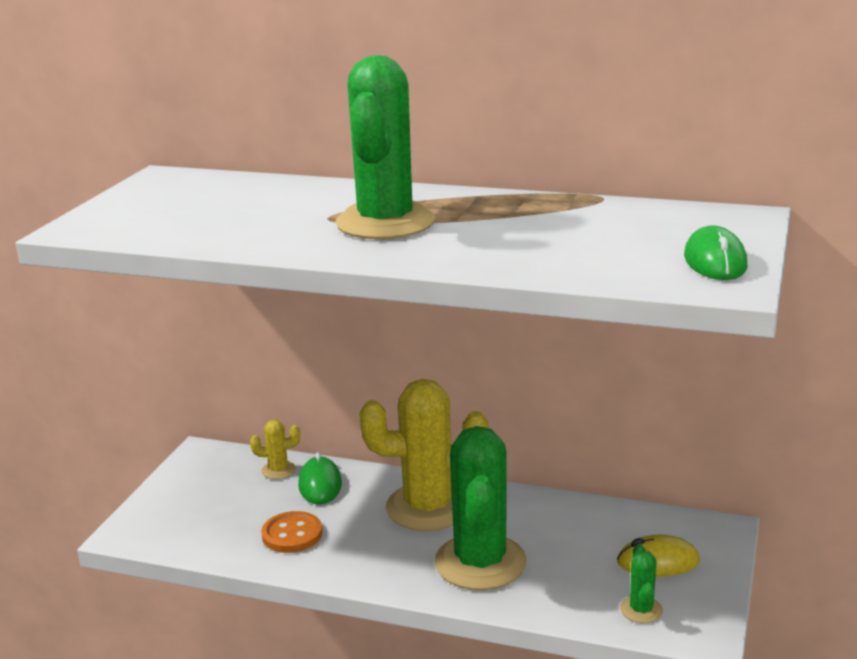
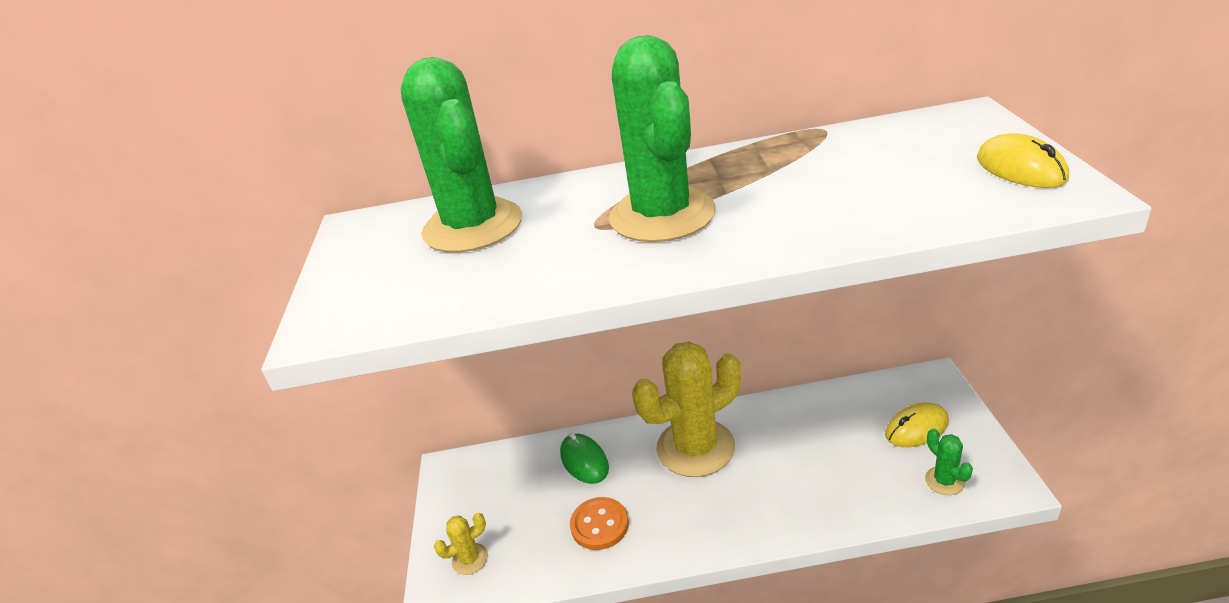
camera: 20 degrees left, 10 degrees up
(278, 470) = (535, 460): yellow cactus -> yellow cactus (470, 559)
(480, 562) = (783, 487): green cactus -> green cactus (473, 226)
(715, 261) = (1020, 169): green mouse -> yellow mouse

